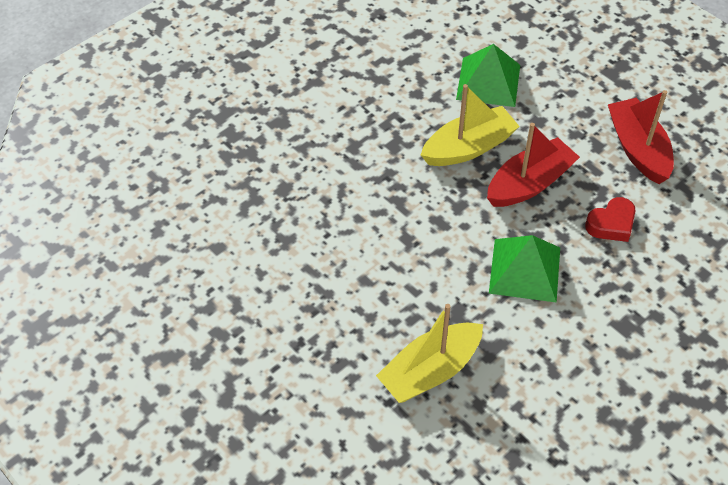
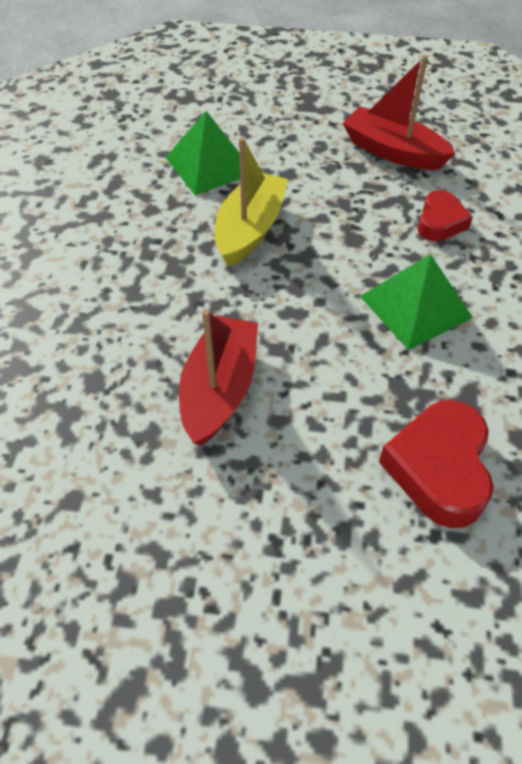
camera: 40 degrees left, 0 degrees up
(430, 371) = (439, 468): yellow boat -> red heart
(529, 183) = (337, 229): red boat -> red boat (220, 389)

